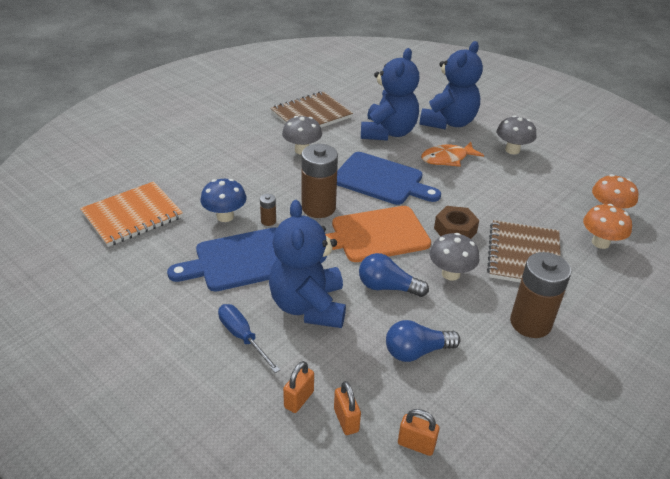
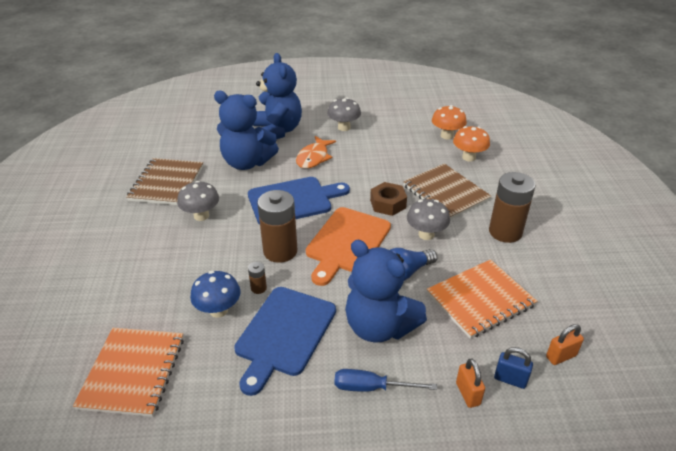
camera: 45 degrees left, 0 degrees up
(346, 420) = (510, 379): orange padlock -> blue padlock
(388, 132) = (247, 162): blue teddy bear -> blue teddy bear turned 135 degrees clockwise
(416, 351) = (480, 300): blue light bulb -> orange notebook

